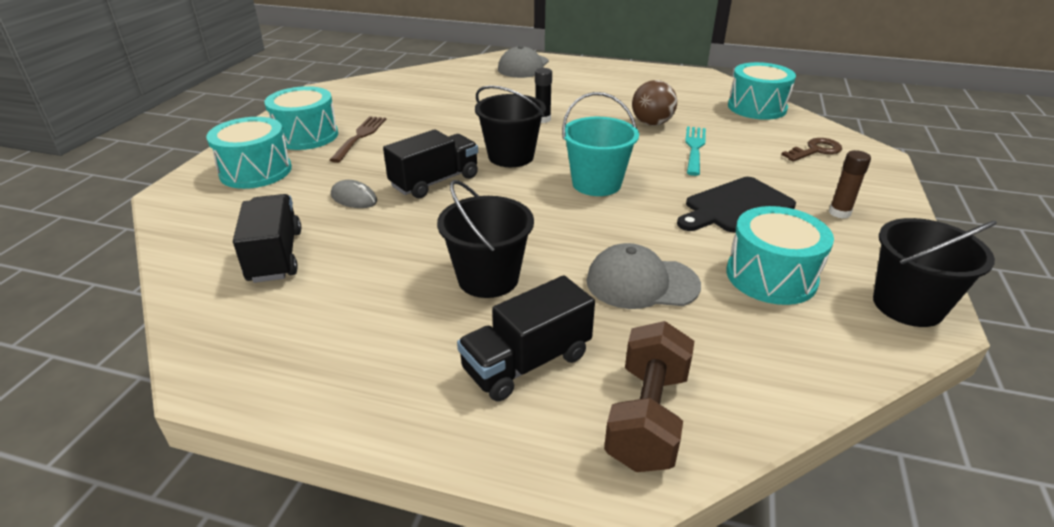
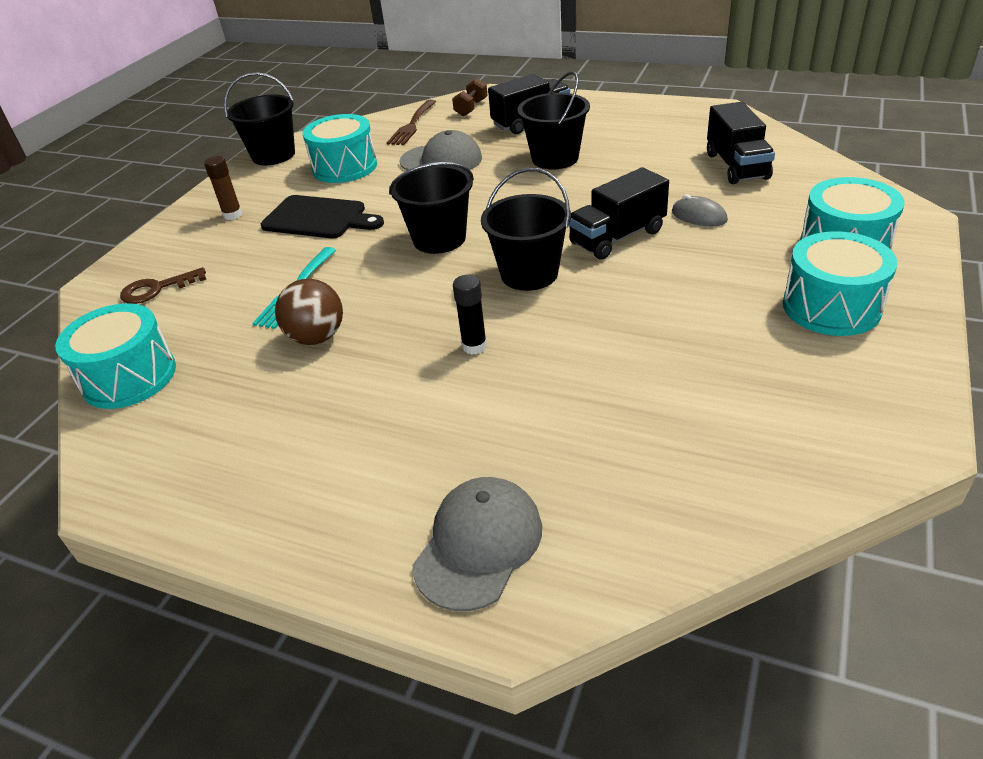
camera: 170 degrees left, 5 degrees up
(360, 137) = (747, 305): brown fork -> brown fork (412, 125)
(596, 184) = (439, 239): turquoise bucket -> black bucket
(647, 417) = (471, 108): brown dumbbell -> brown dumbbell, size x0.59
(735, 206) = (319, 218): black cutting board -> black cutting board turned 45 degrees clockwise

